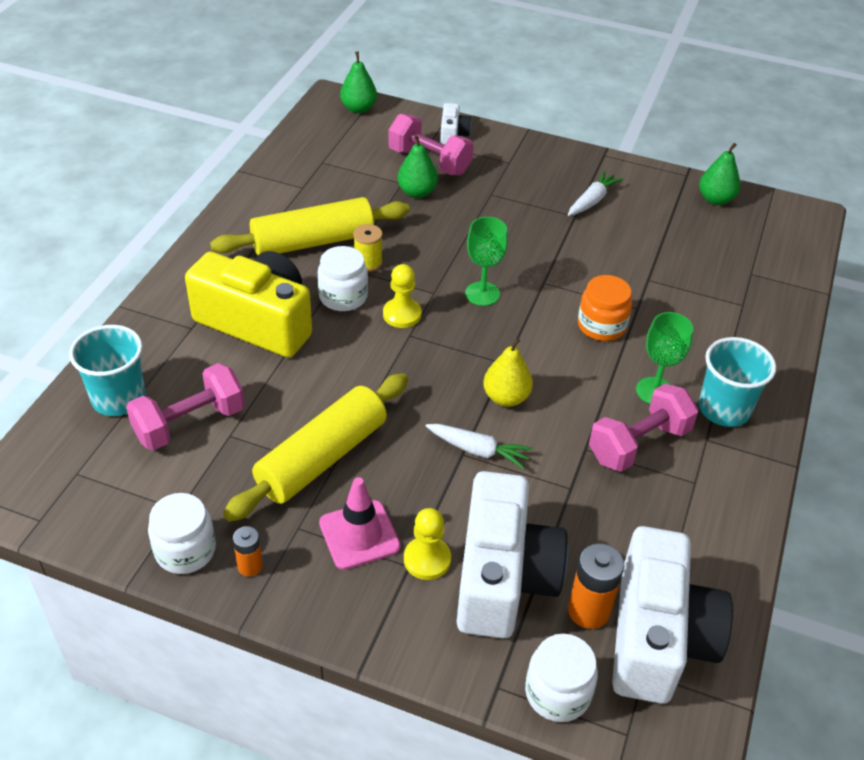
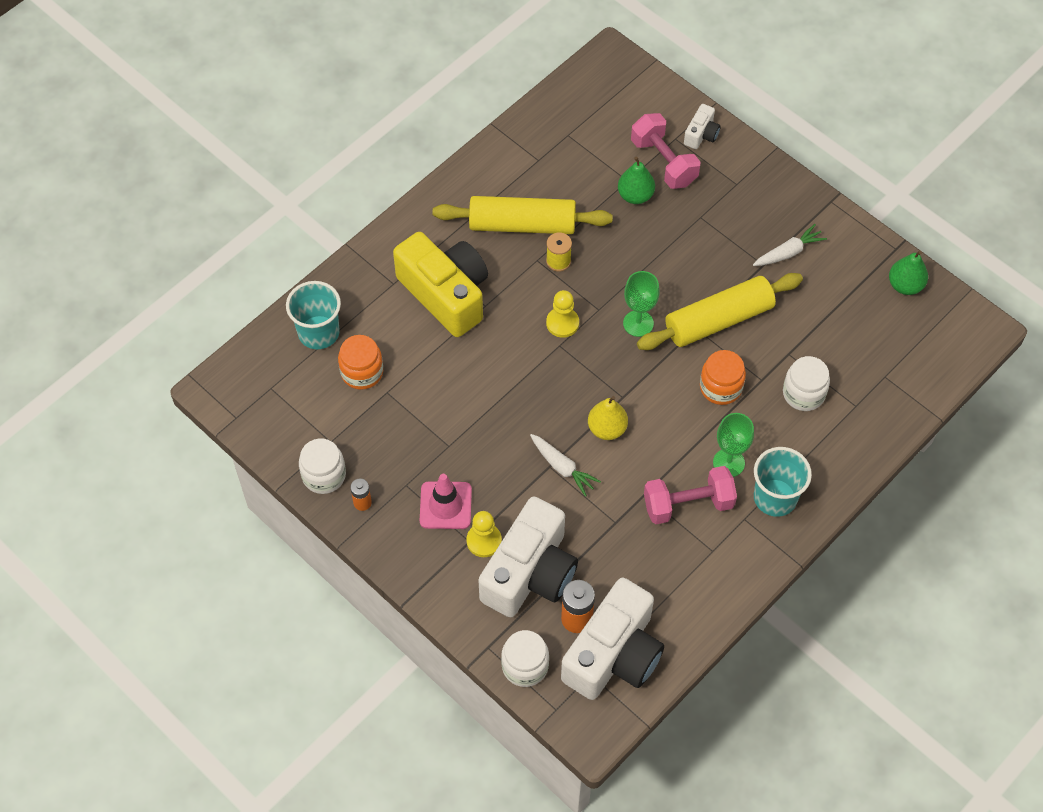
camera: 25 degrees right, 15 degrees up
(190, 423) = (362, 372): pink dumbbell -> orange jar
(322, 457) = (445, 434): yellow rolling pin -> yellow rolling pin (718, 320)
(343, 297) = (523, 290): white jar -> white jar (803, 393)
(358, 108) = (628, 77): green pear -> none

